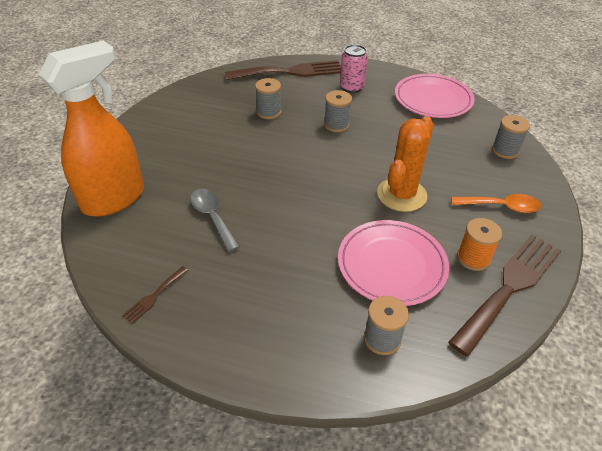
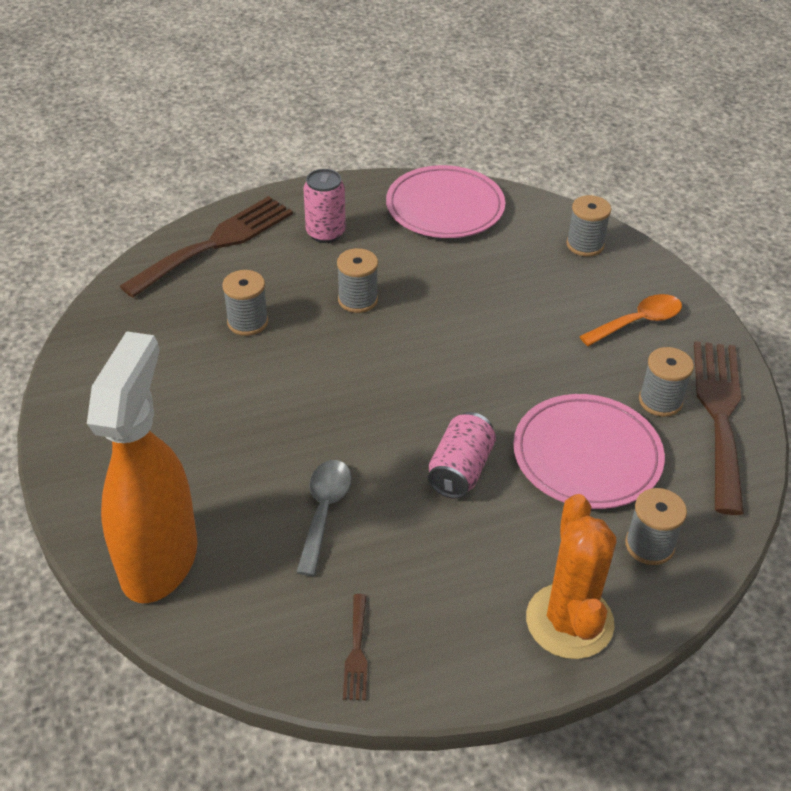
camera: 35 degrees left, 0 degrees up
(212, 217) = (324, 511): grey spoon -> grey spoon turned 75 degrees clockwise
(306, 234) = (460, 470): none -> pink can
(401, 195) = (522, 361): orange cactus -> orange cactus (569, 621)
(473, 258) = (660, 401): orange spool -> grey spool

